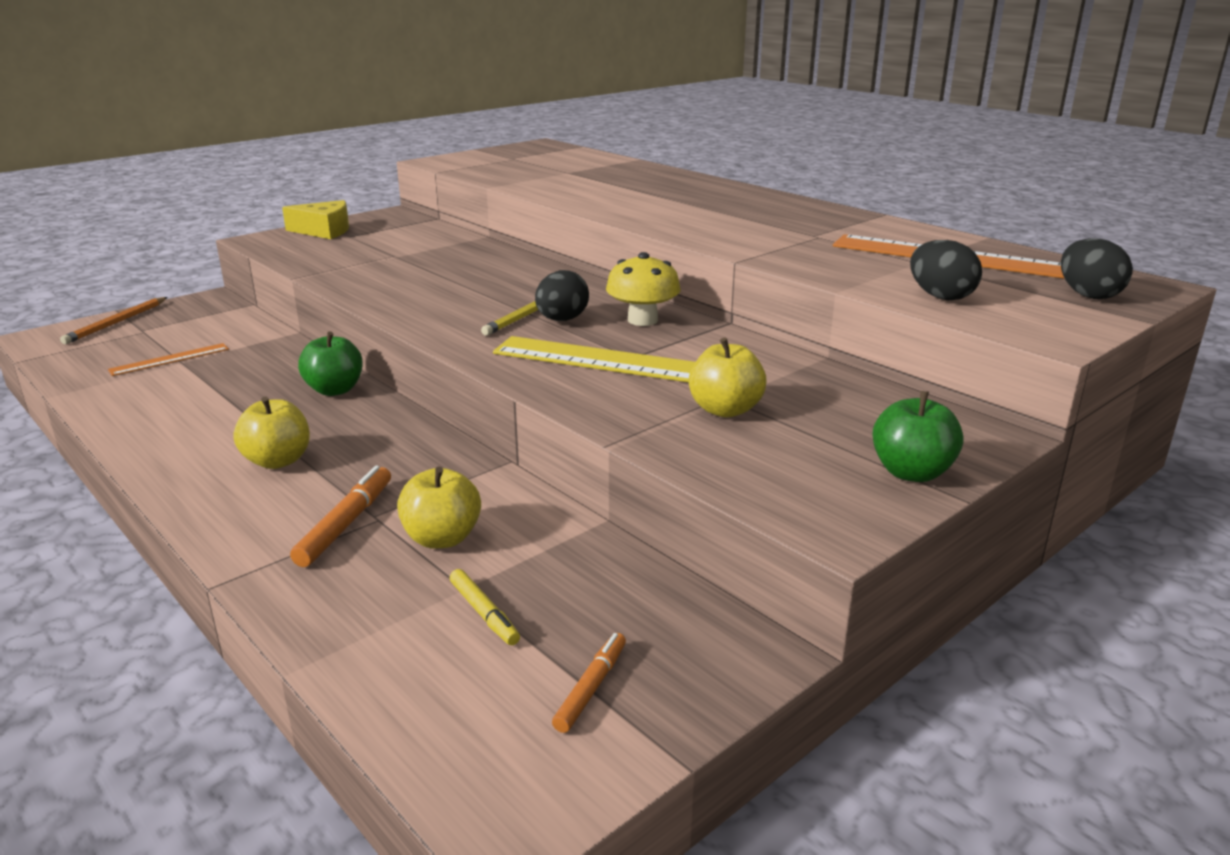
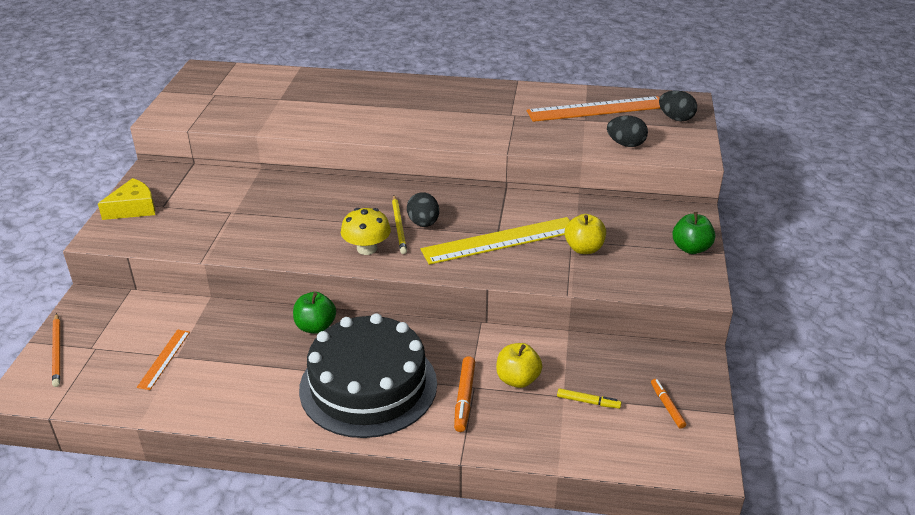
camera: 40 degrees left, 10 degrees up
(278, 461) = (368, 386): yellow apple -> black cake
(346, 524) = (464, 398): orange marker -> orange marker turned 150 degrees counterclockwise
(642, 320) = (463, 205): yellow mushroom -> yellow mushroom (367, 248)

